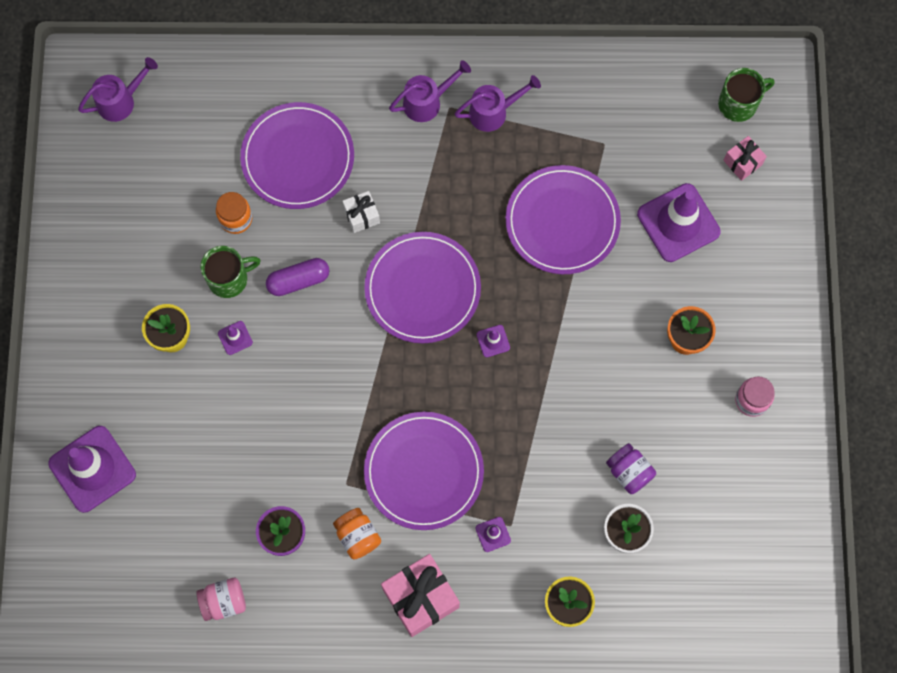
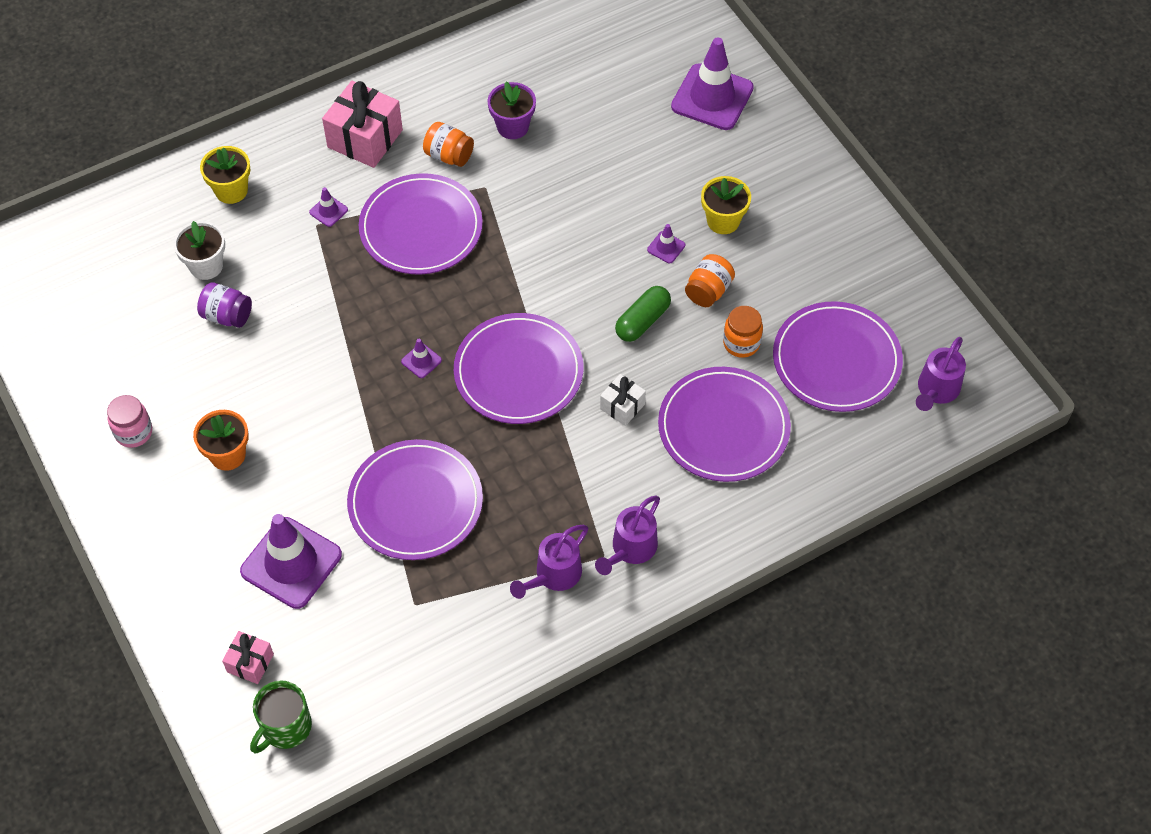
camera: 150 degrees right, 15 degrees down
(174, 165) = (836, 360): none -> purple plate
(224, 601) = (531, 63): pink jar -> none
(229, 279) = (708, 291): green mug -> orange jar
(298, 280) = (642, 321): purple capsule -> green capsule

